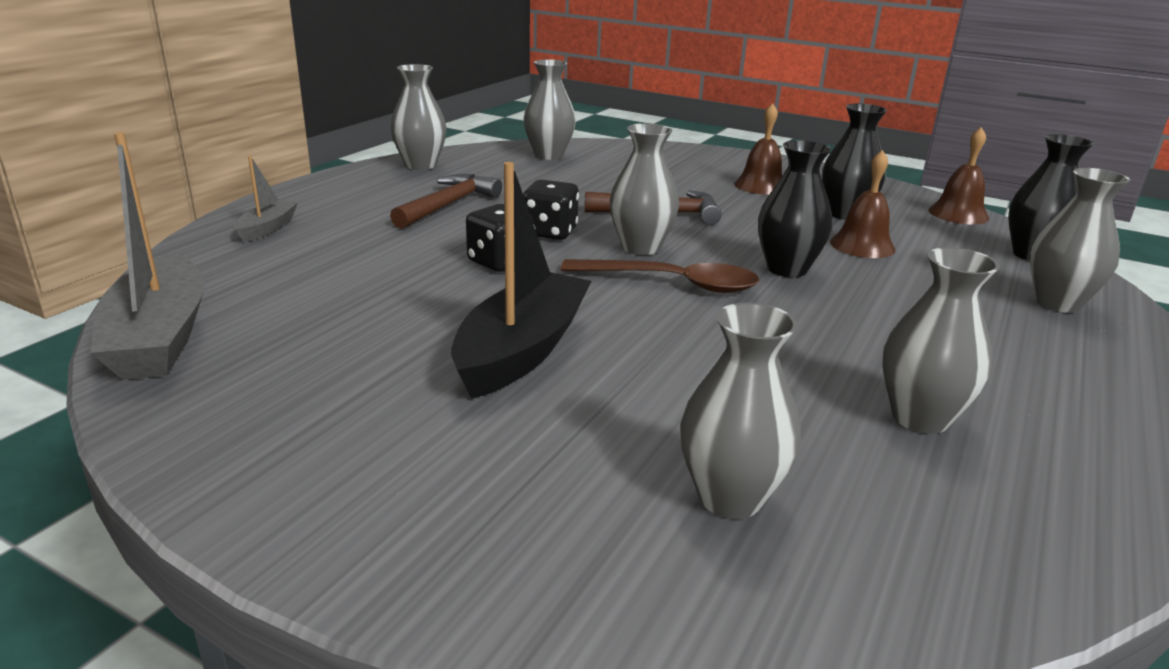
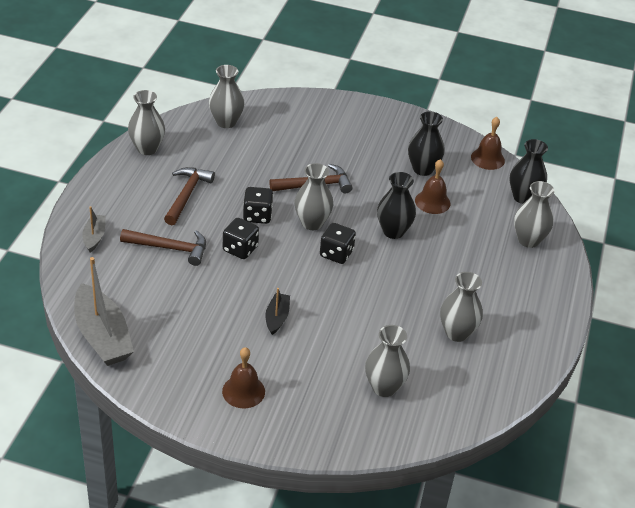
camera: 15 degrees left, 15 degrees up
(380, 250) = (170, 248): none -> brown hammer
(521, 351) = (277, 318): black boat -> black boat, size x0.51
(673, 283) = (336, 254): brown spoon -> black dice
(761, 185) = (370, 142): brown bell -> brown bell (243, 391)

